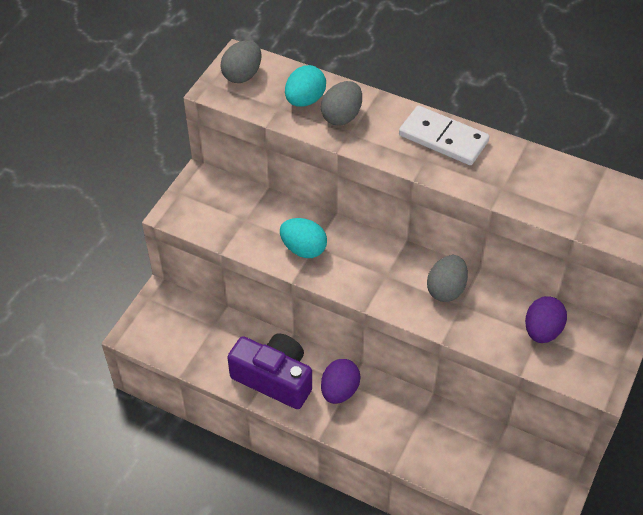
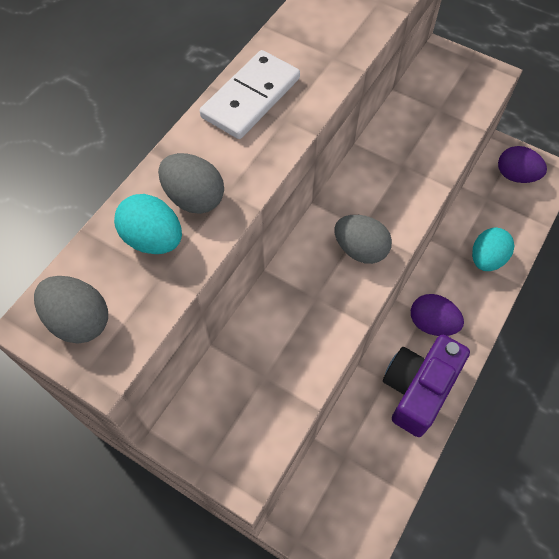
camera: 85 degrees left, 10 degrees up
(303, 249) = (319, 309): turquoise egg -> turquoise egg (486, 259)
(446, 289) = (383, 175): grey egg -> grey egg (360, 250)
(542, 331) = (433, 106): purple egg -> purple egg (515, 176)

